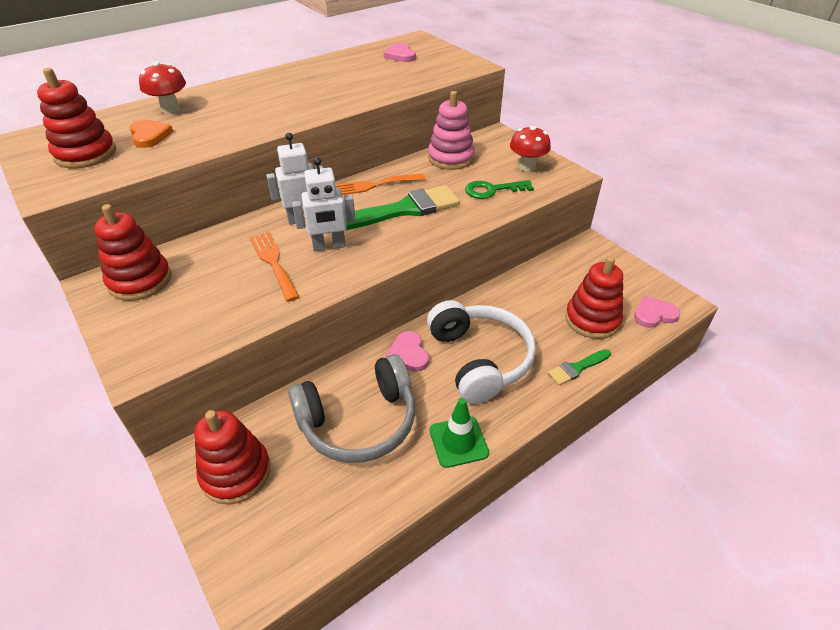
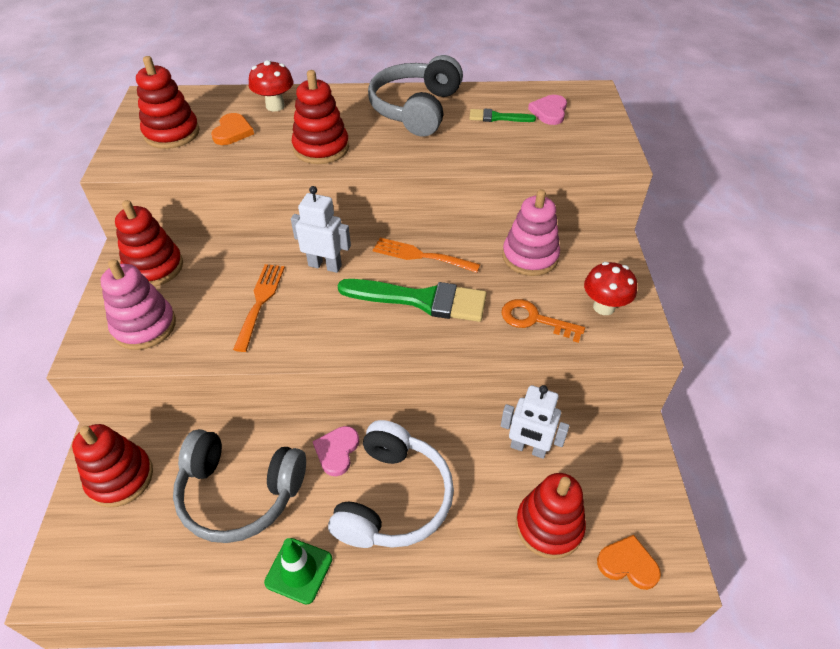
camera: 35 degrees right, 5 degrees up
(179, 323) = (144, 326): none -> pink stacking toy
(248, 122) = (321, 148): none -> red stacking toy
(299, 79) = (416, 109): none -> grey headphones
(329, 246) = (319, 308): white robot -> white robot (528, 448)
(492, 190) = (534, 320): green key -> orange key
(577, 368) = (478, 571): green brush -> green brush (497, 117)
(654, 314) = (628, 564): pink heart -> orange heart

